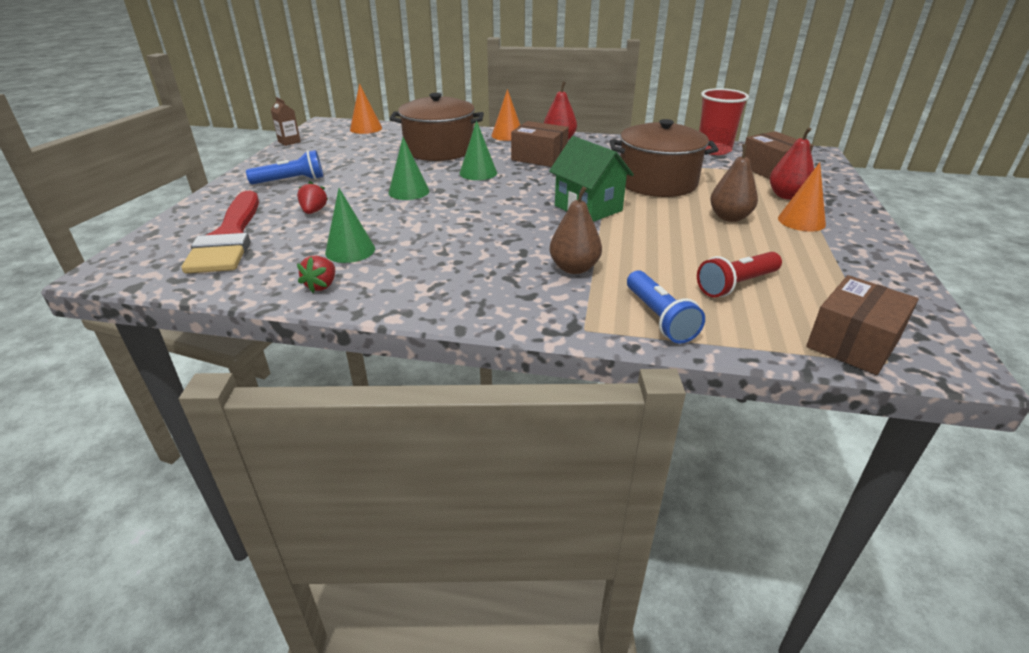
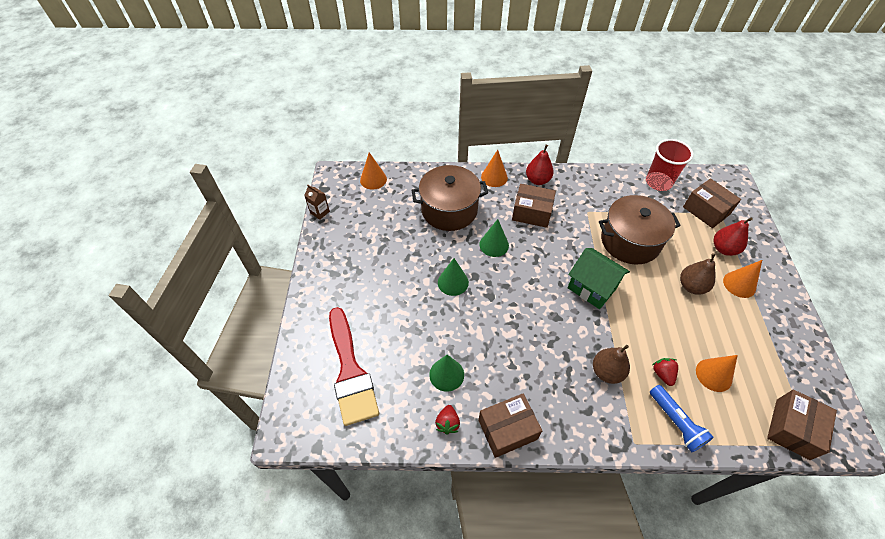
camera: 10 degrees left, 20 degrees up
(291, 181) = (354, 279): blue flashlight -> none
(314, 211) = (394, 323): red strawberry -> red strawberry (662, 374)
(401, 299) = (507, 429): none -> brown box
(736, 285) = (713, 375): red flashlight -> orange cone

